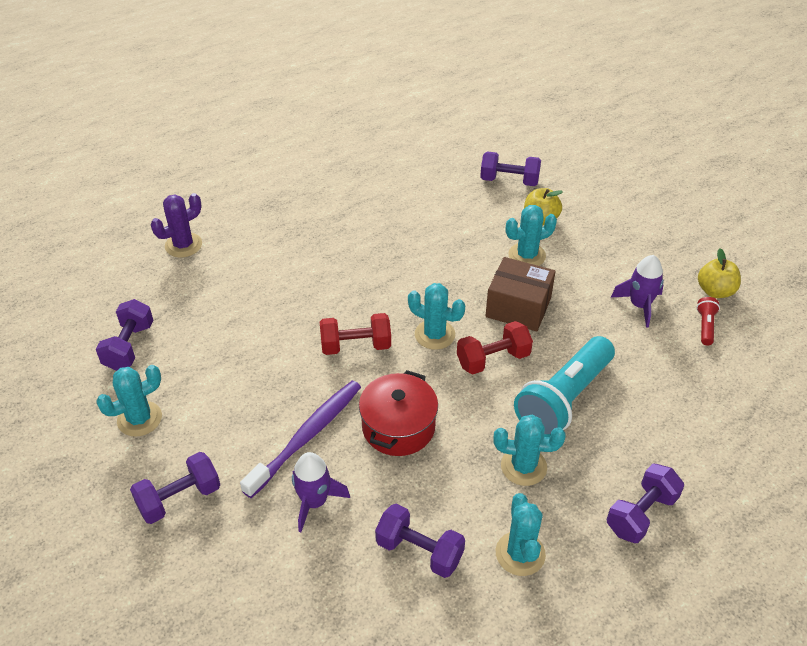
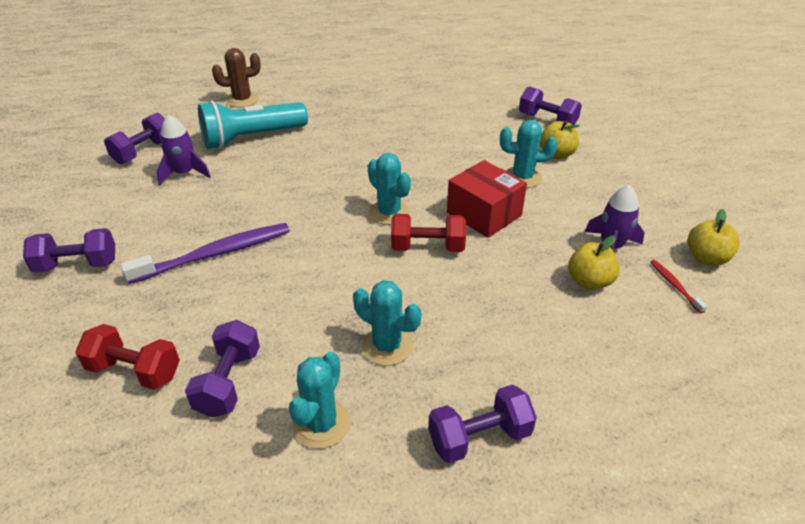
camera: 25 degrees right, 5 degrees down
(139, 419) = (104, 200): turquoise cactus -> none
(183, 245) = (242, 100): purple cactus -> brown cactus
(314, 502) = (176, 306): purple rocket -> purple rocket (185, 173)
(356, 346) = (314, 201): red dumbbell -> red dumbbell (135, 371)
(398, 427) = (297, 273): red pot -> none
(419, 551) = (229, 382): purple dumbbell -> purple dumbbell turned 45 degrees clockwise
(518, 307) = (484, 214): brown box -> red box
(564, 399) = (473, 301): turquoise flashlight -> turquoise flashlight (252, 138)
(641, 346) = (589, 281): none -> yellow apple
(705, 326) = (675, 286): red flashlight -> red toothbrush

